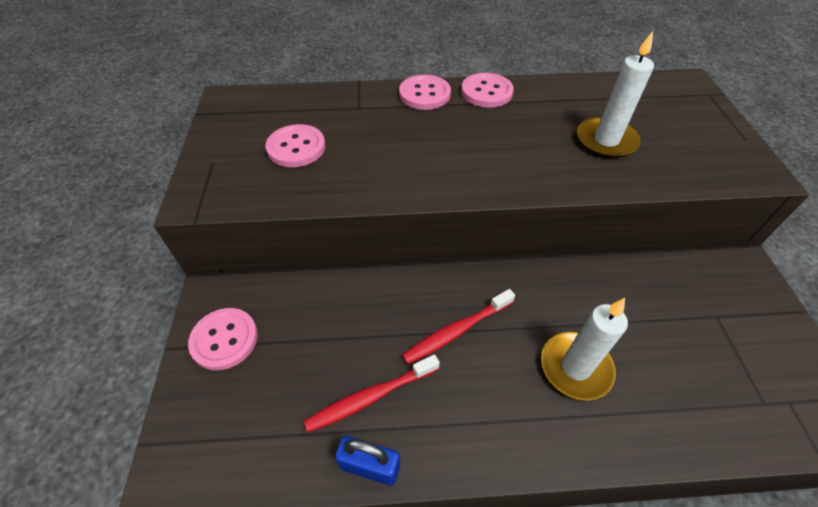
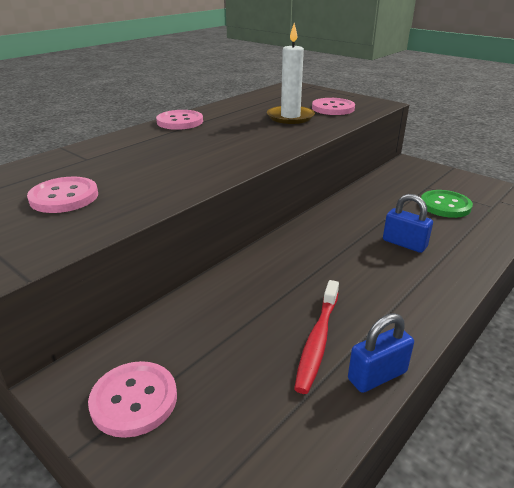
camera: 45 degrees left, 20 degrees down
(424, 94) = (133, 136): pink button -> pink button (333, 108)
(457, 331) = (317, 269): red toothbrush -> none
(575, 367) = (404, 244): white candle -> blue padlock
(699, 356) = (445, 205): none -> green button

